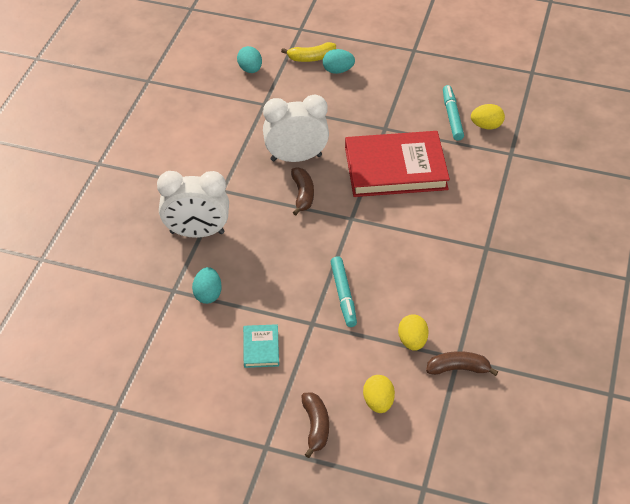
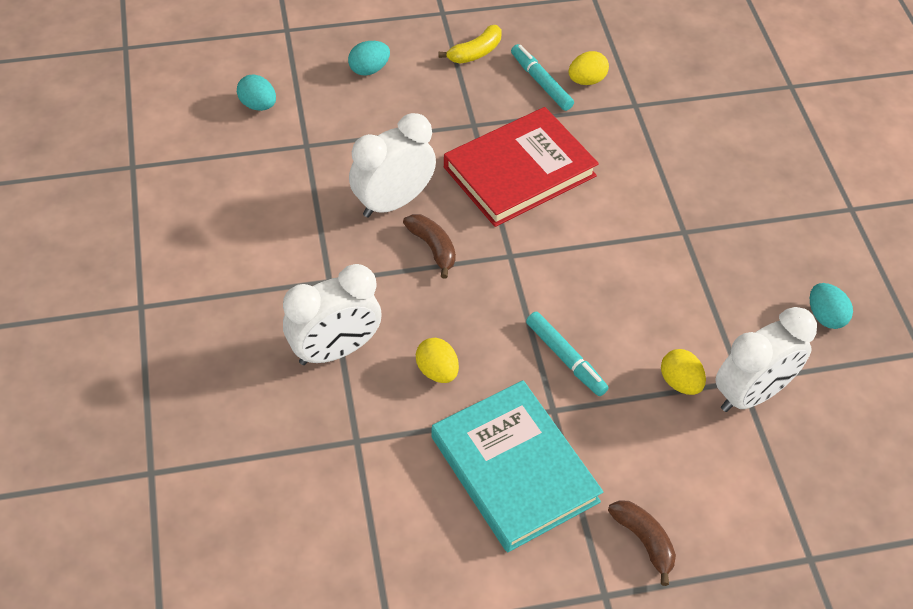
camera: 30 degrees left, 5 degrees up
(208, 294) = (403, 427): turquoise egg -> turquoise egg (825, 316)
(261, 348) = (514, 469): turquoise book -> turquoise book, size x2.32
(311, 58) = (325, 64): yellow banana -> yellow banana (475, 52)
(378, 402) = (693, 476): yellow egg -> yellow egg (437, 371)
(458, 369) = (751, 394): brown banana -> white clock

